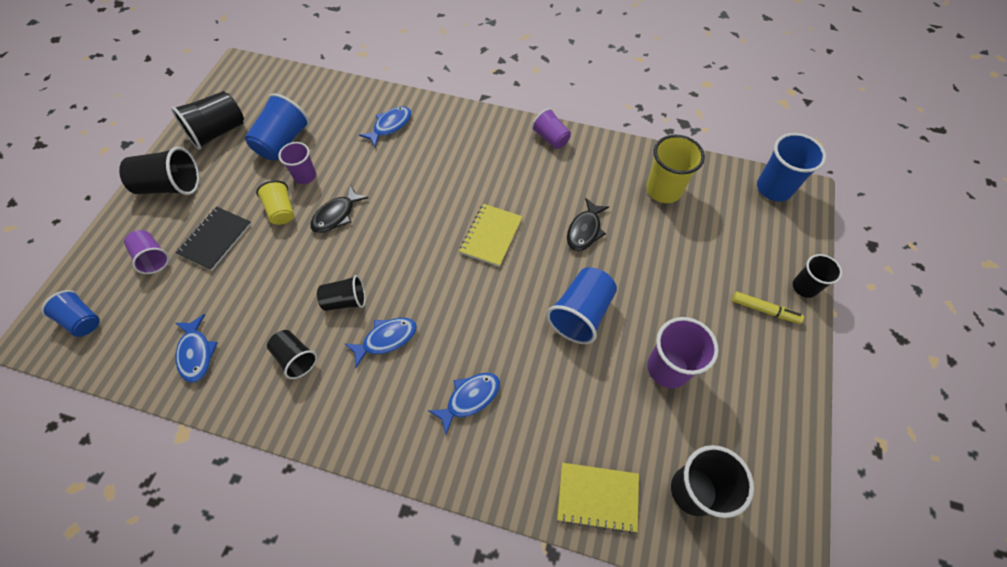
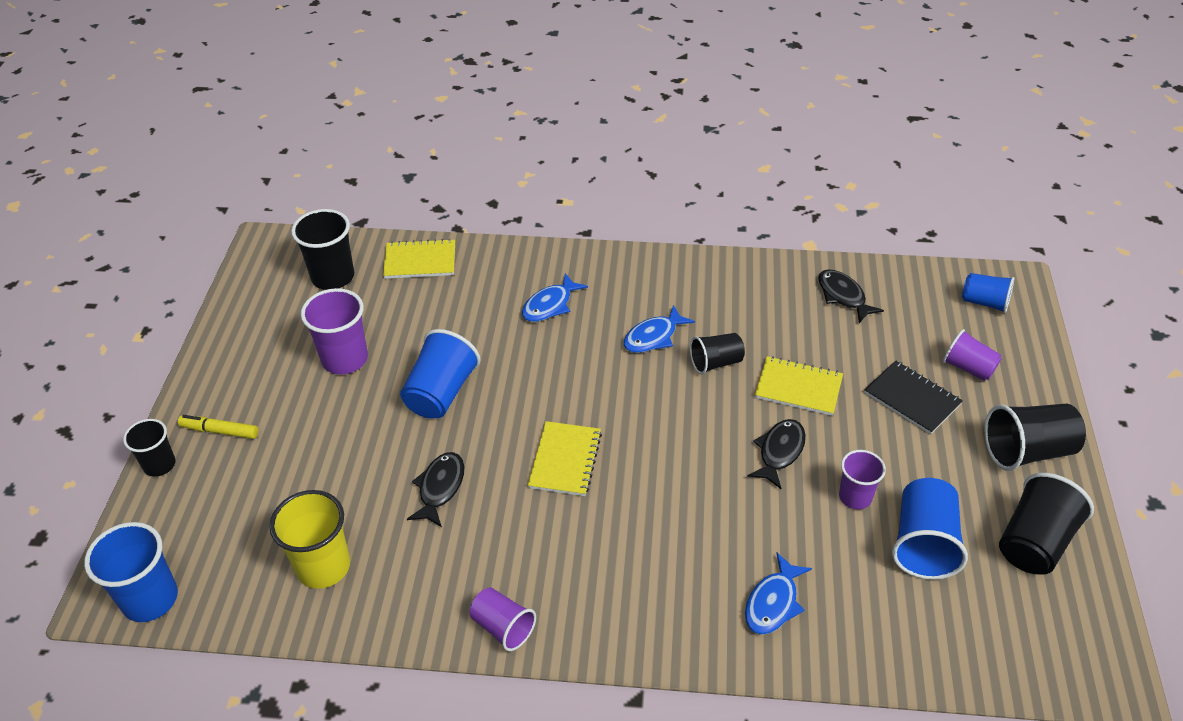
camera: 170 degrees right, 15 degrees down
(196, 353) = (843, 296): blue fish -> black fish
(215, 239) = (912, 399): black notebook -> black notebook turned 60 degrees counterclockwise
(281, 211) = (855, 445): yellow cup -> none
(293, 264) = (798, 388): none -> yellow notebook
(296, 358) = (739, 308): black cup -> none

